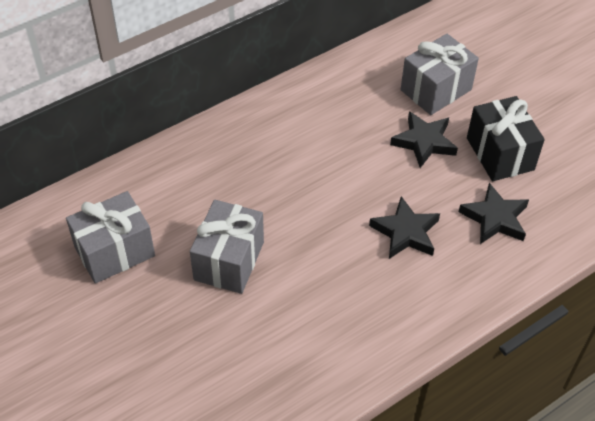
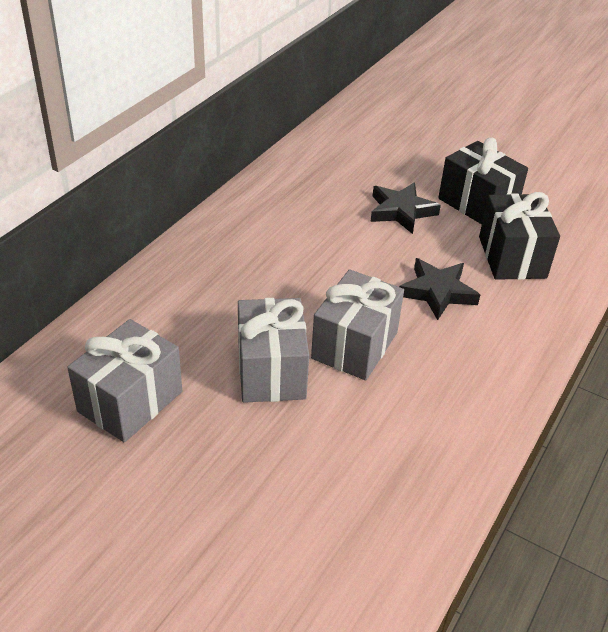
camera: 25 degrees left, 10 degrees down
(436, 90) = (382, 167): grey gift -> grey gift (354, 345)
(495, 218) = (512, 257): black star -> black gift

